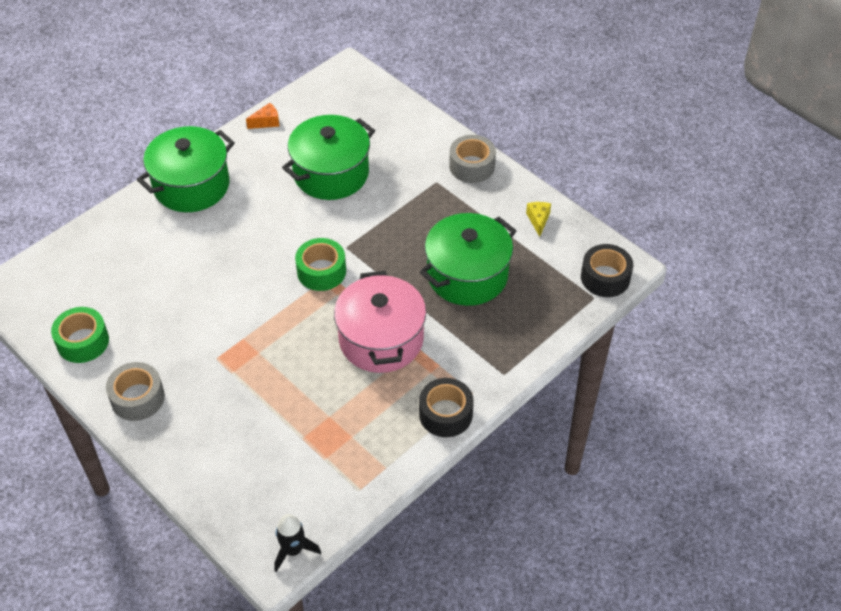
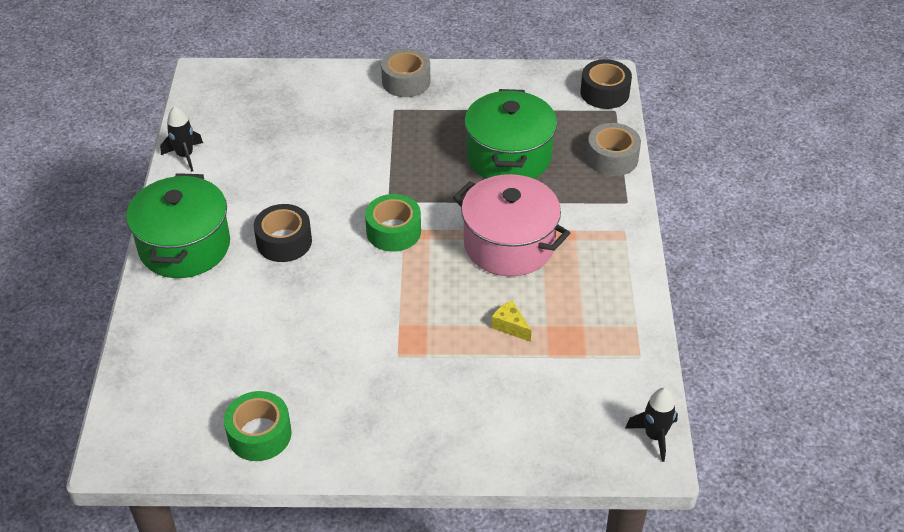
camera: 45 degrees left, 5 degrees down
(137, 398) = (374, 436): grey tape -> grey tape (612, 158)
(266, 122) = (185, 156): orange cheese -> black rocket
(331, 173) = (299, 158): green pot -> none
(445, 414) = (626, 258): black tape -> black tape (284, 241)
(538, 220) = (507, 86): yellow cheese -> yellow cheese (510, 326)

